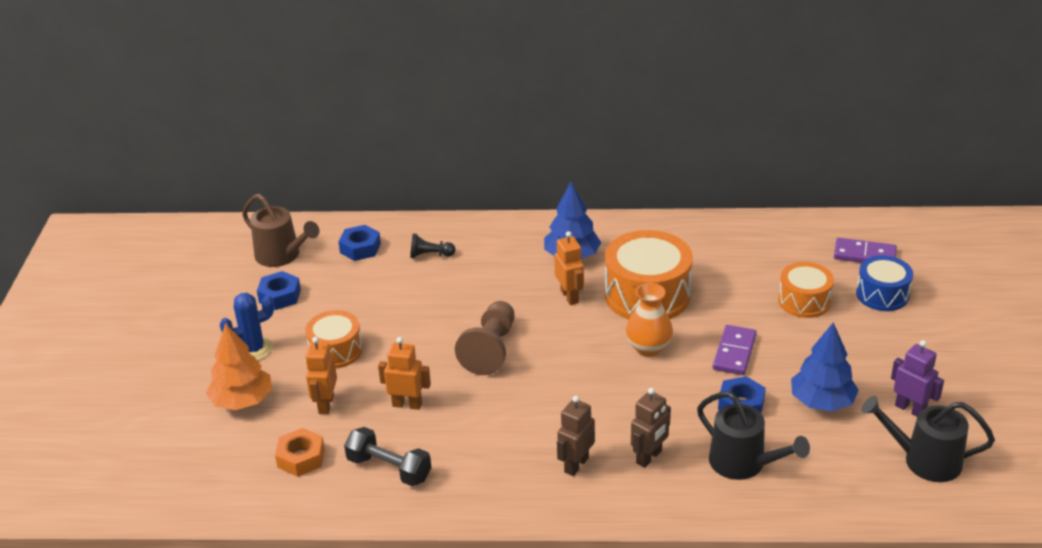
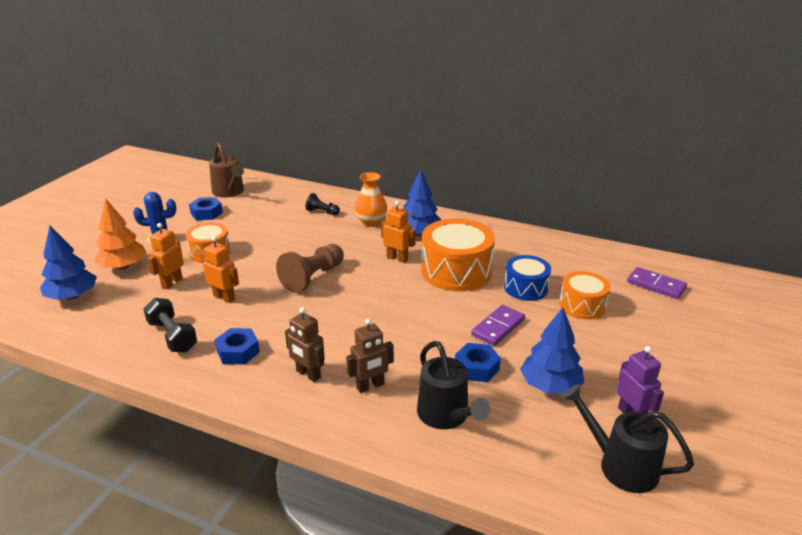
camera: 20 degrees right, 5 degrees down
(217, 458) = (72, 296): none -> blue tree
(301, 458) = (123, 312): orange nut -> none
(360, 248) = (281, 198): blue nut -> blue nut (238, 351)
(569, 296) = (397, 258): orange robot -> orange robot turned 60 degrees counterclockwise
(576, 465) = (308, 374): brown robot -> brown robot turned 105 degrees counterclockwise
(648, 348) = (430, 306): orange vase -> orange vase (371, 222)
(882, 294) = (655, 317): blue drum -> blue drum (526, 288)

